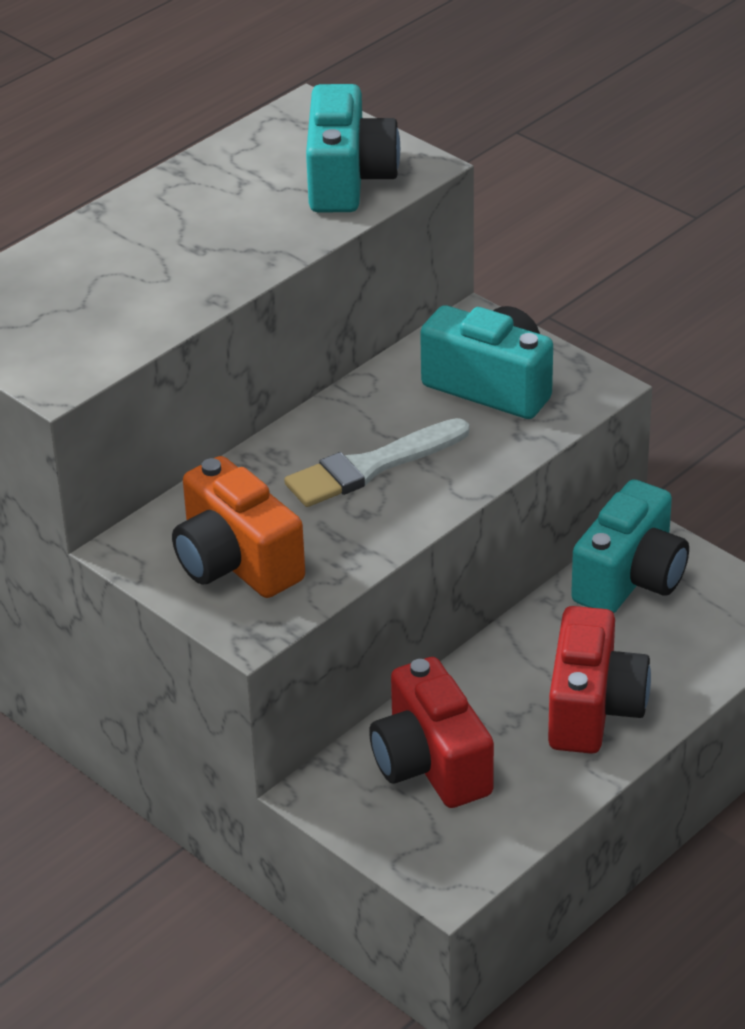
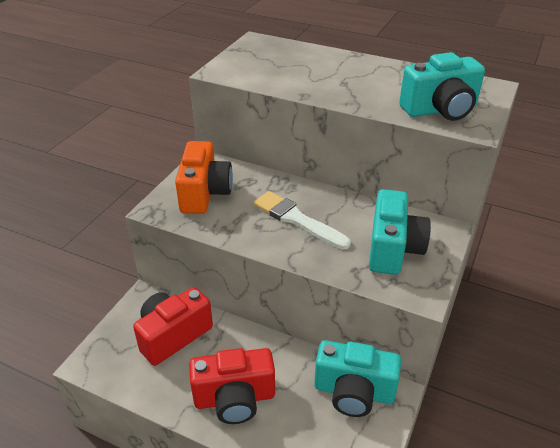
camera: 70 degrees right, 0 degrees up
(236, 562) = (204, 193): orange camera -> orange camera turned 150 degrees clockwise

